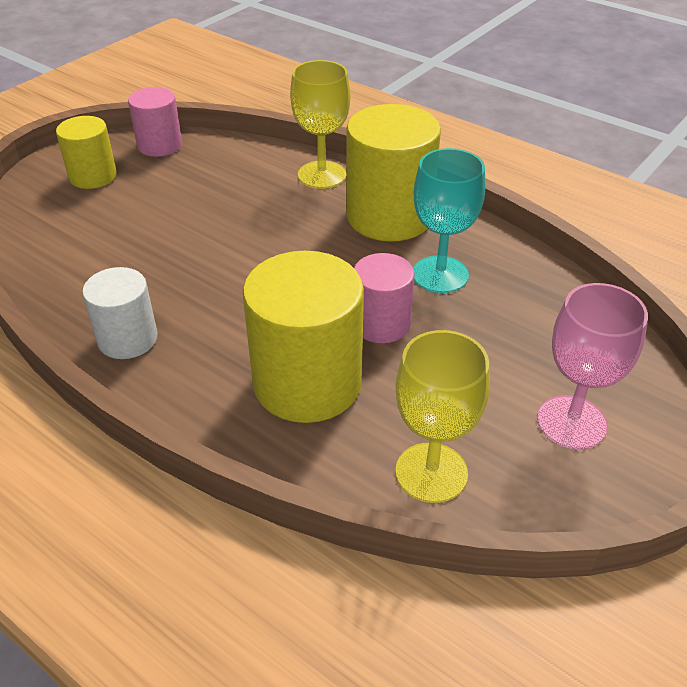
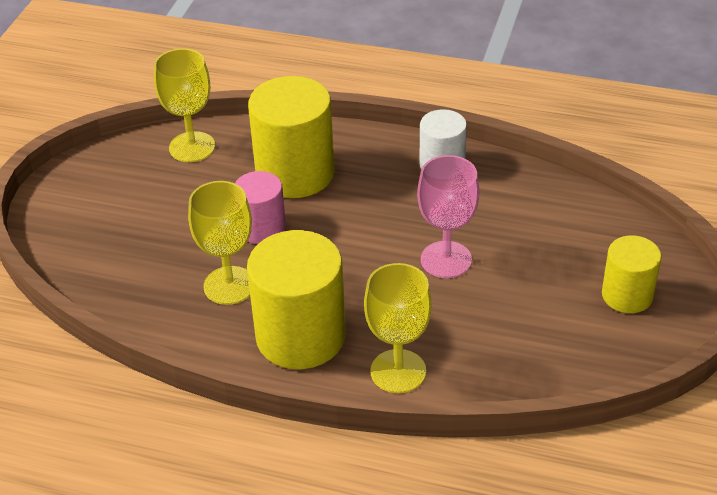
camera: 160 degrees right, 0 degrees up
(159, 145) = (605, 359): pink cylinder -> none
(440, 274) = (229, 285): turquoise goblet -> yellow goblet
(571, 422) = (105, 199): pink goblet -> pink goblet (446, 260)

